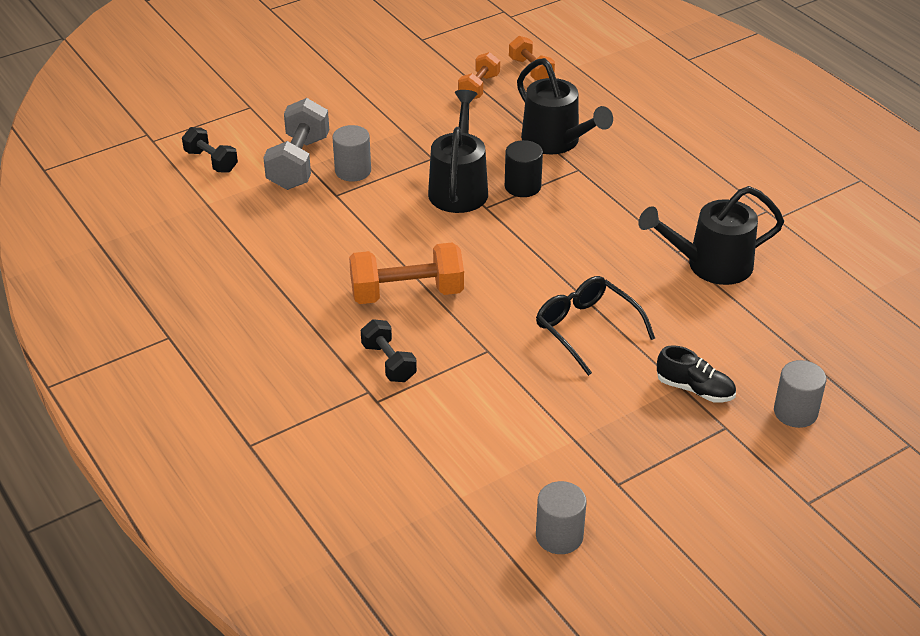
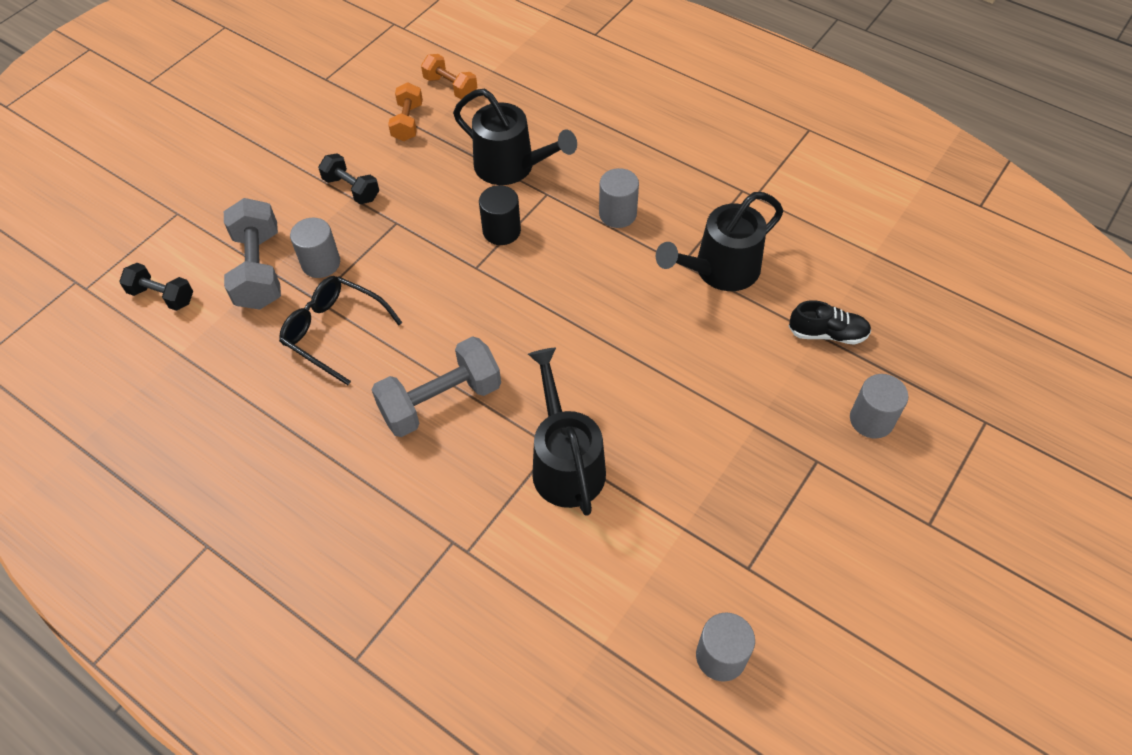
camera: 20 degrees left, 15 degrees up
(389, 362) = (459, 497): black dumbbell -> black dumbbell (351, 189)
(407, 293) = (441, 401): orange dumbbell -> grey dumbbell
(459, 187) = (439, 251): black watering can -> black watering can (565, 462)
(586, 329) = (637, 386): black glasses -> black glasses (334, 332)
(636, 200) = (617, 214): none -> grey cylinder
(695, 389) = (769, 425): black shoe -> black shoe (827, 334)

